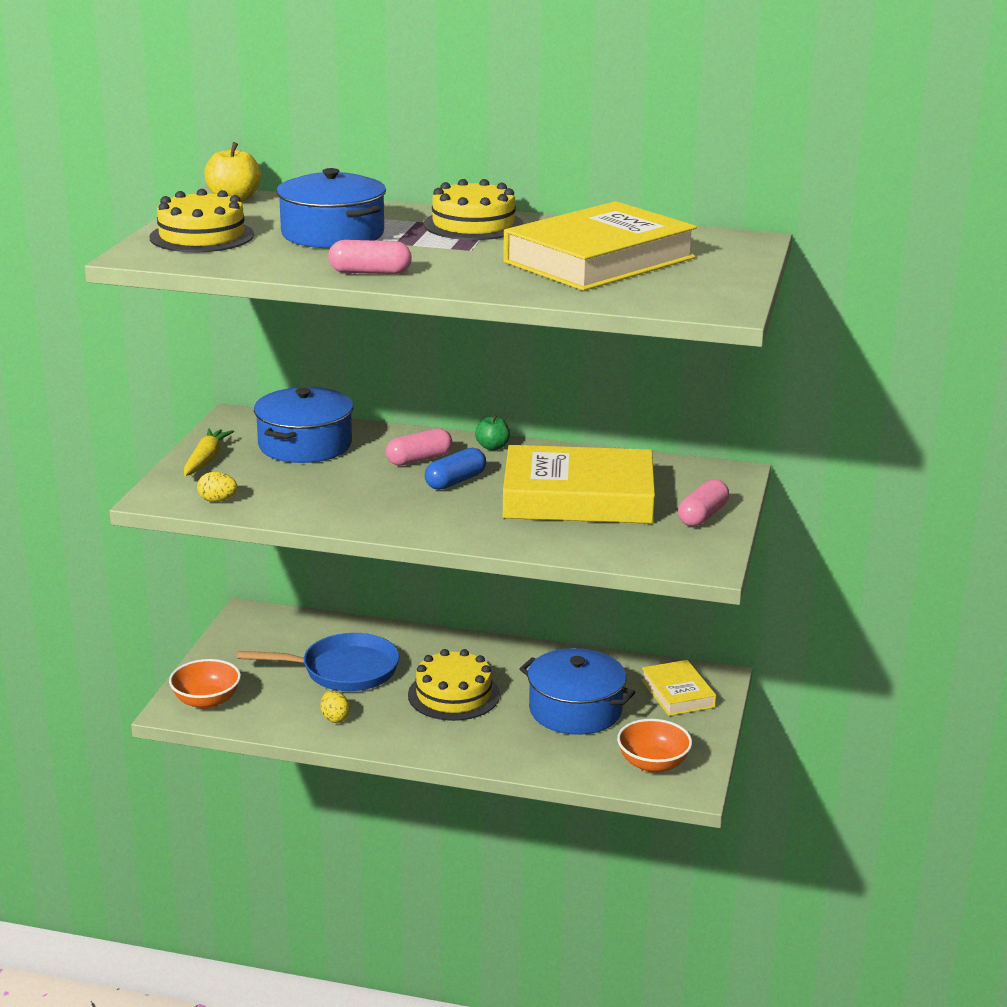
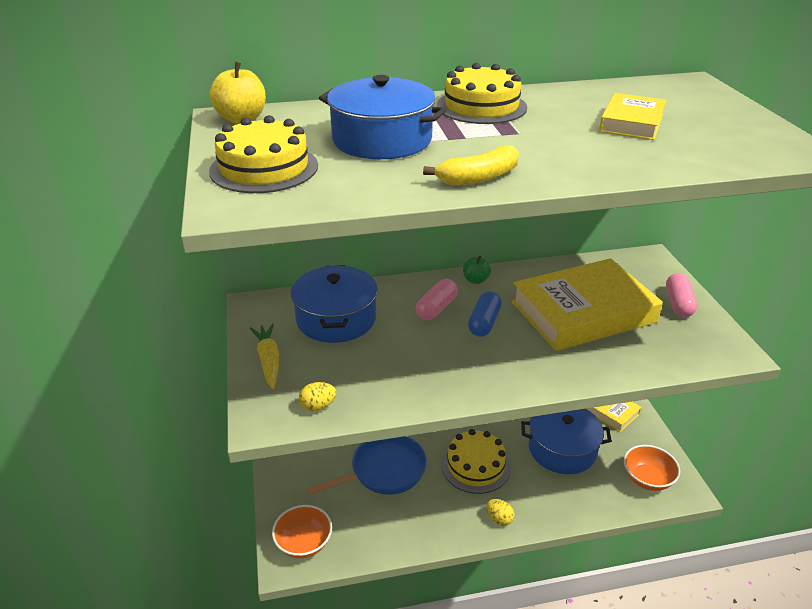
camera: 25 degrees left, 10 degrees up
(335, 718) = (412, 522): yellow egg -> yellow egg (499, 519)
(370, 272) = (478, 178): pink capsule -> yellow banana
(599, 260) = (631, 122): yellow book -> yellow book, size x0.51

